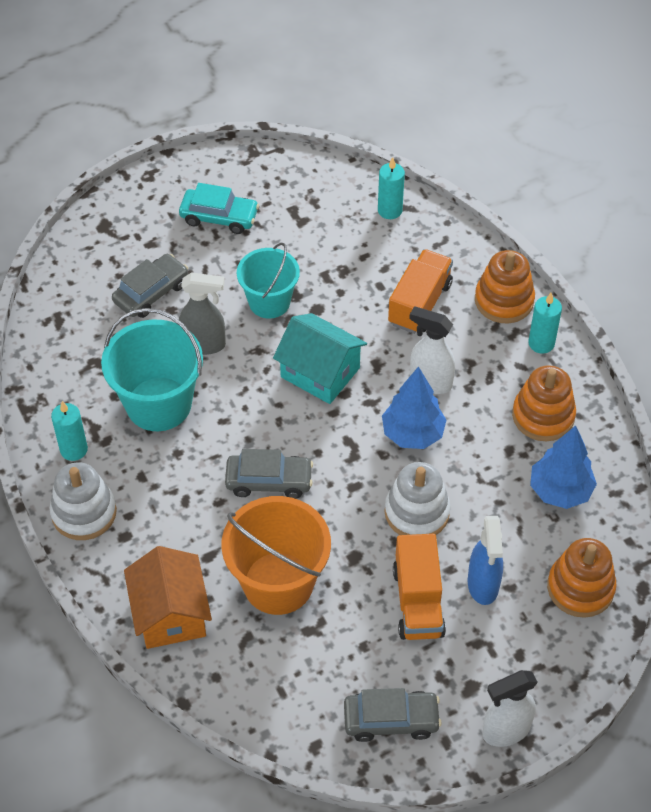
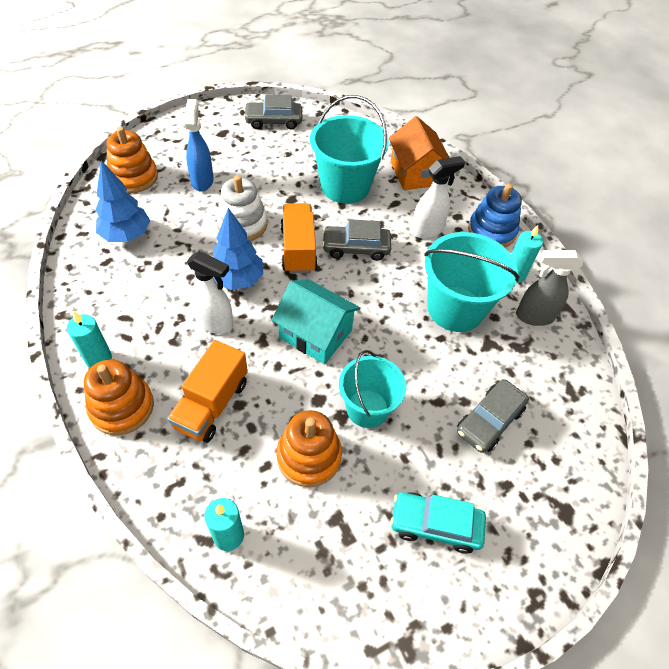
camera: 175 degrees right, 0 degrees up
(84, 512) = (491, 231): white stacking toy -> blue stacking toy
(204, 344) = (425, 363): grey spray bottle -> grey spray bottle (533, 316)
(278, 583) = (345, 186): orange bucket -> turquoise bucket
(418, 601) = (249, 174): orange truck -> orange truck (298, 249)
(505, 731) = (206, 114): white spray bottle -> white spray bottle (427, 230)
(543, 416) = (120, 292): orange stacking toy -> orange stacking toy (309, 456)

